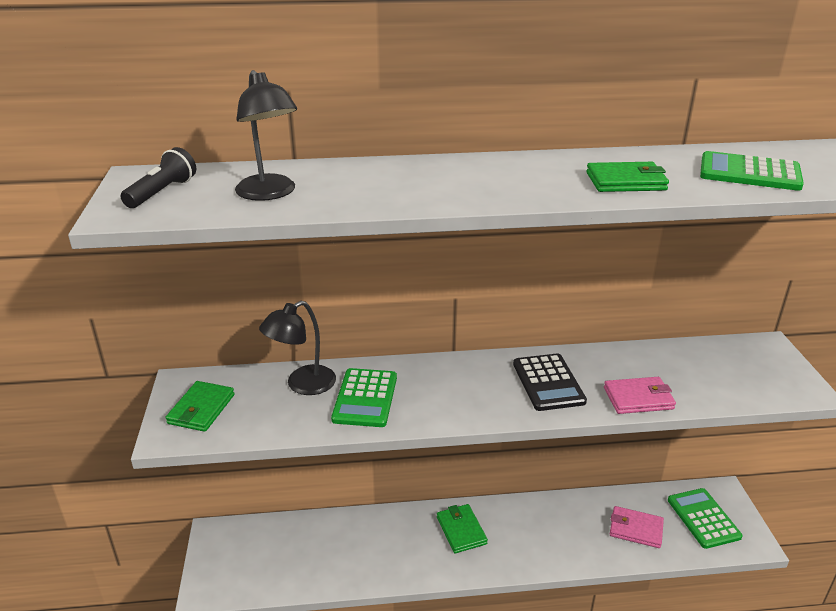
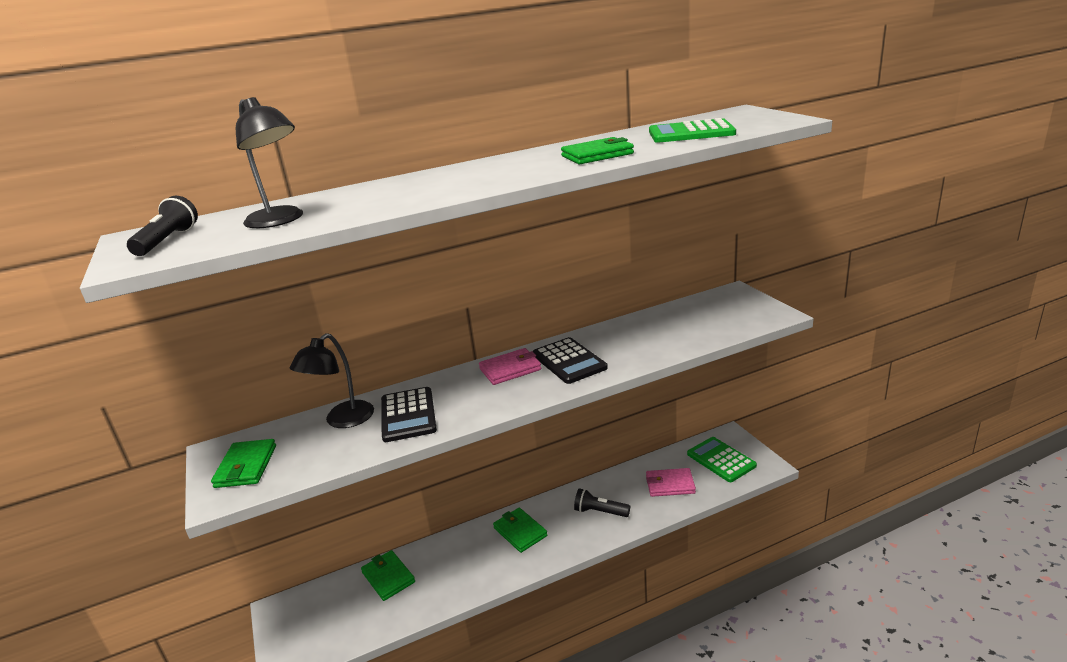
camera: 15 degrees left, 5 degrees down
(321, 535) = (388, 577): none -> green wallet
(365, 398) = (408, 415): green calculator -> black calculator
(550, 535) = (600, 512): none -> black flashlight
(638, 398) = (649, 353): pink wallet -> pink wallet (510, 369)

